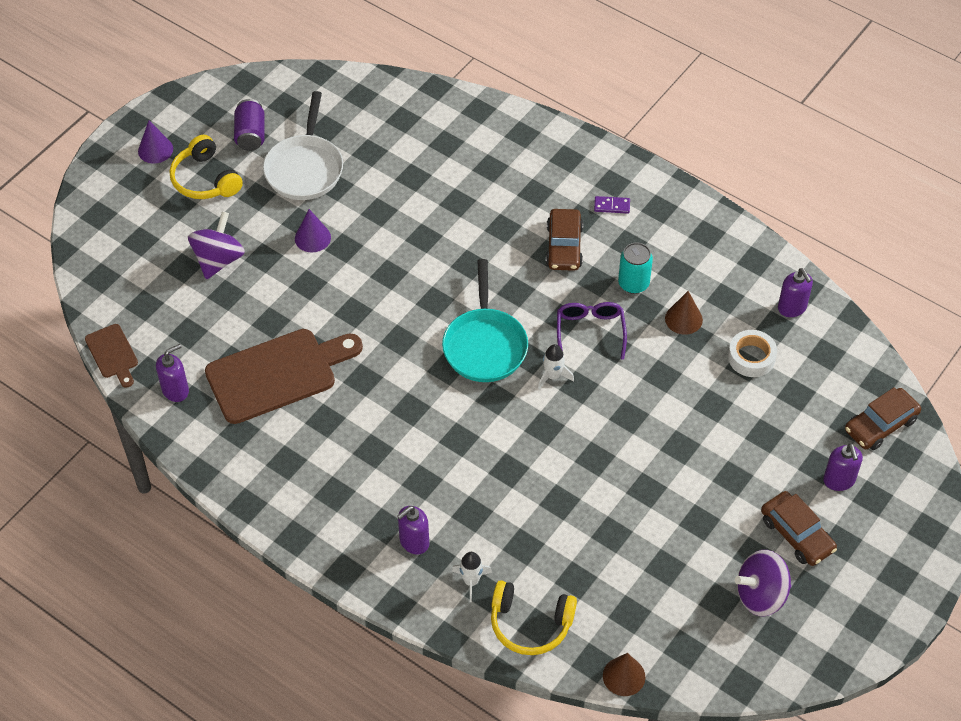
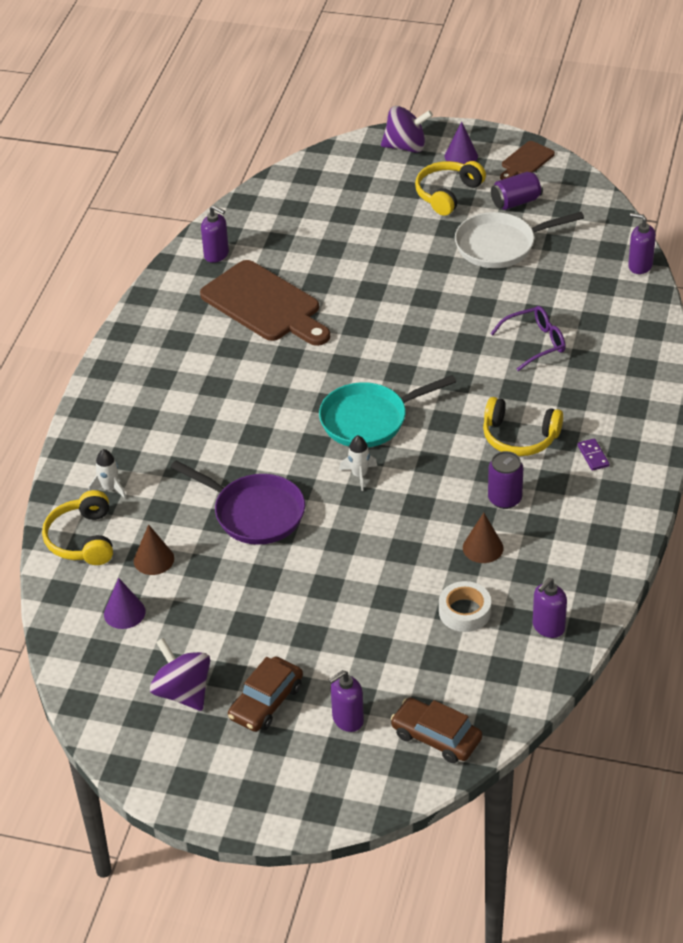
camera: 70 degrees right, 10 degrees down
(112, 354) = (234, 209): brown cutting board -> brown cutting board (526, 161)
(218, 260) = (365, 231): purple spinning top -> purple spinning top (406, 147)
(312, 238) = (424, 276): purple cone -> purple cone (124, 612)
(414, 542) = (133, 441): purple soap dispenser -> purple soap dispenser (640, 266)
(562, 472) = (254, 513): none -> purple pan
(564, 246) = (519, 437): brown car -> yellow headphones
(590, 331) = (427, 485): purple glasses -> purple glasses (535, 343)
(624, 676) = (54, 617): brown cone -> brown cone (153, 559)
(633, 283) = (504, 499): turquoise can -> purple can

